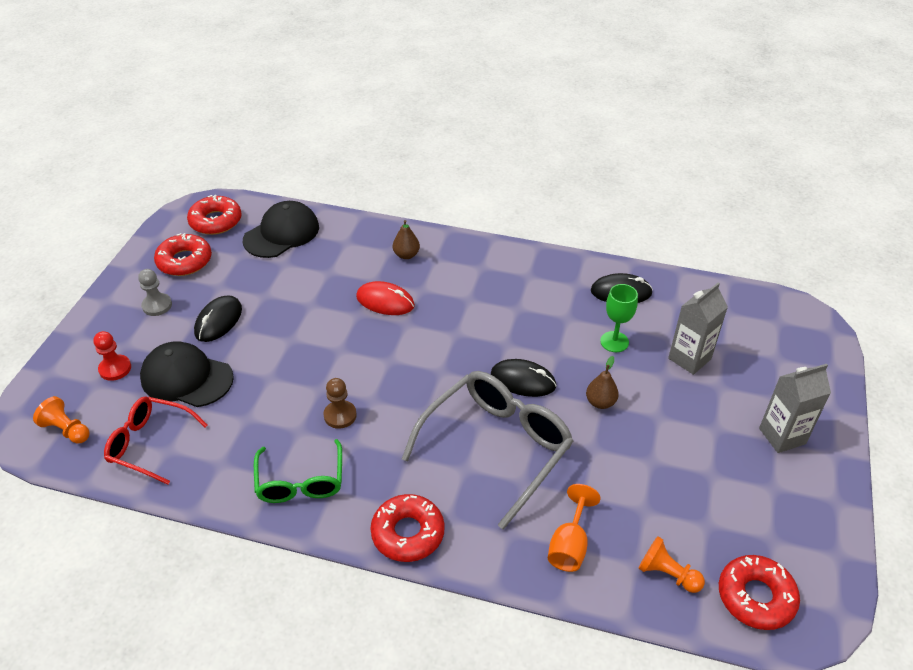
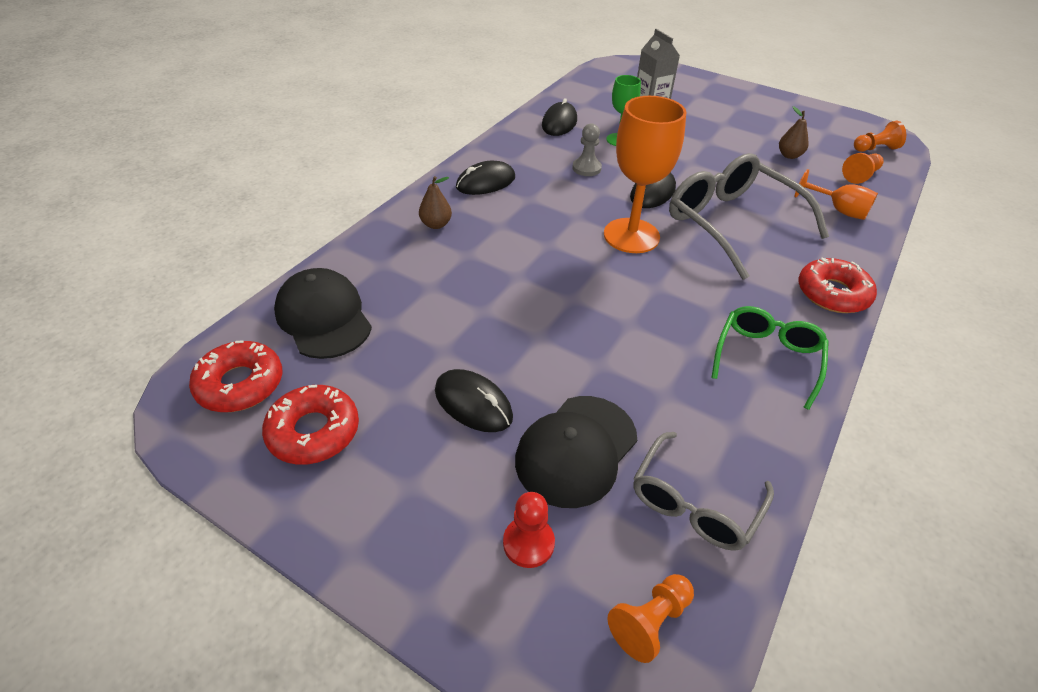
camera: 75 degrees left, 0 degrees up
(150, 444) = (694, 502): red glasses -> grey glasses
(157, 305) = (403, 476): grey pawn -> grey pawn (586, 168)
(300, 481) = (767, 359): green glasses -> green glasses turned 75 degrees counterclockwise
(340, 415) = (674, 314): brown pawn -> none
(385, 301) = (506, 252): red mouse -> none
(441, 374) = (631, 236): none -> orange goblet
(481, 267) = (486, 182): none -> black mouse
(600, 402) = (687, 162): brown pear -> brown pear (789, 155)
(756, 597) = (875, 149): red donut -> orange pawn
(782, 436) = (734, 103): grey carton -> none

